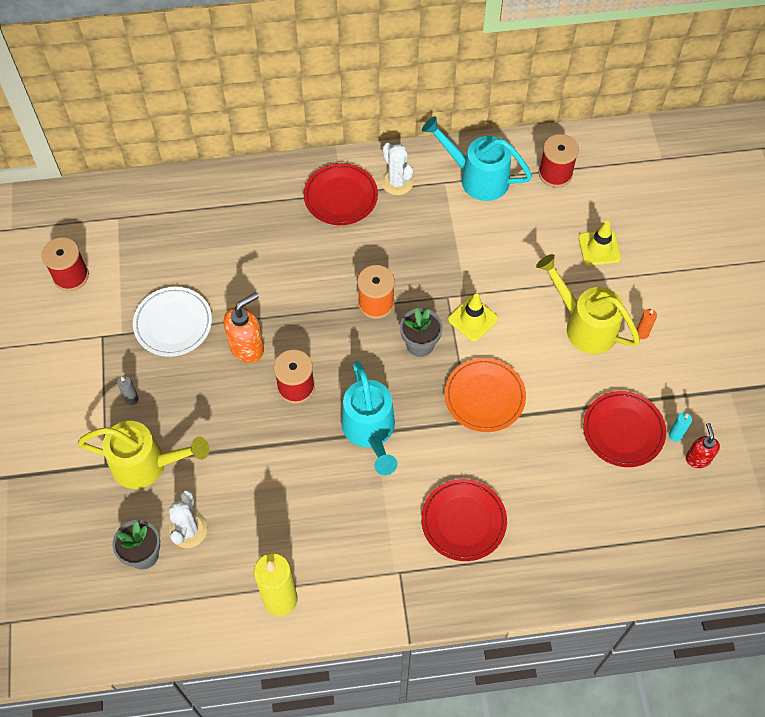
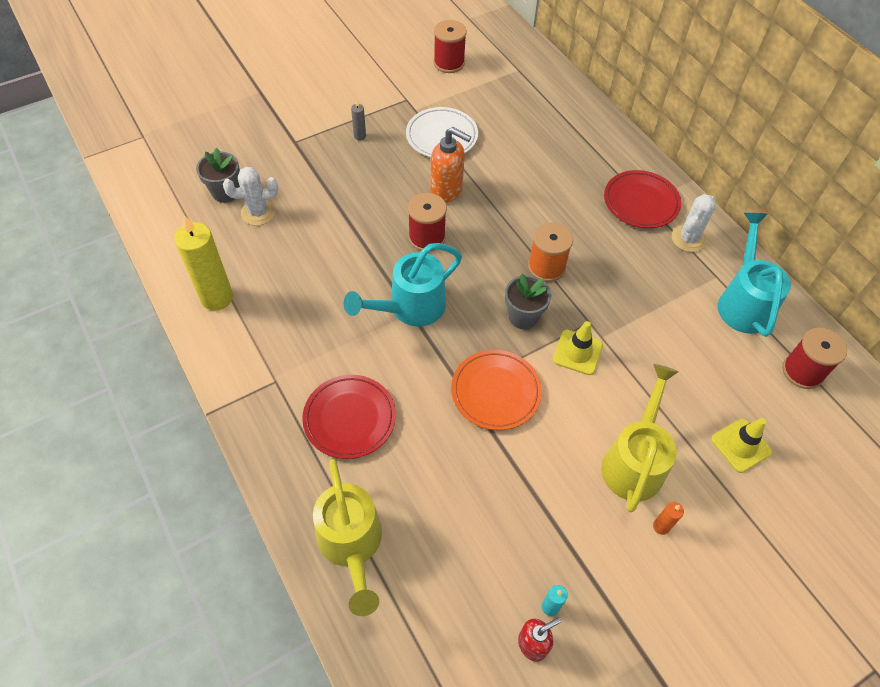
camera: 65 degrees right, 5 degrees down
(147, 464) = (306, 166): yellow watering can -> yellow watering can (351, 544)
(623, 431) = (526, 544): red plate -> none

